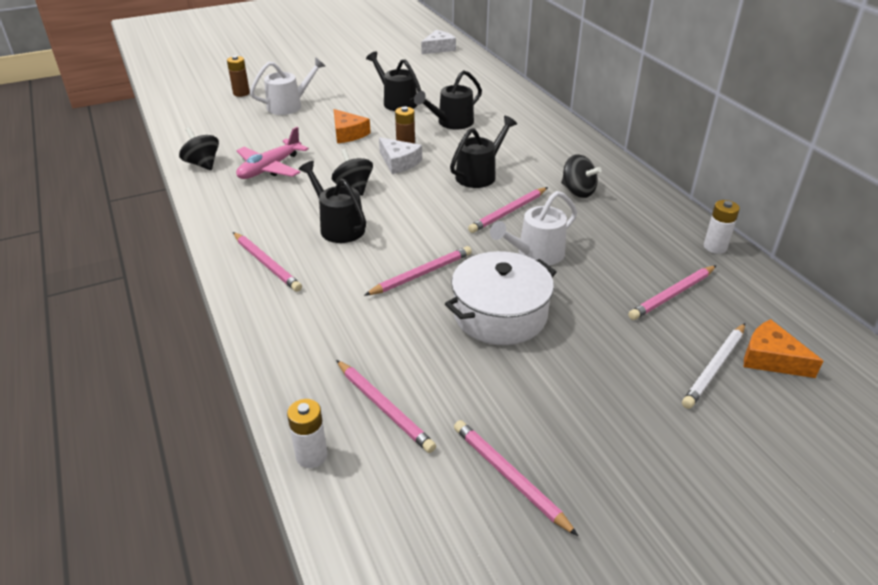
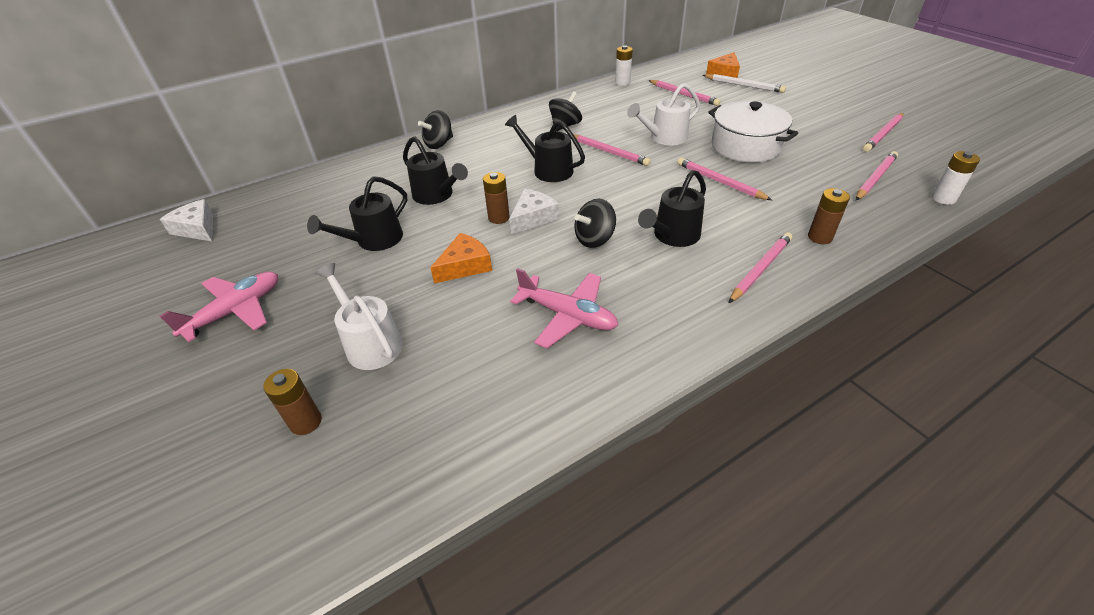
camera: 95 degrees left, 5 degrees up
(203, 164) = (571, 392): black spinning top -> black spinning top (439, 144)
(291, 315) = (820, 237): none -> brown battery
(343, 68) = (235, 311): none -> pink plane
(535, 254) = (664, 138): white watering can -> white watering can turned 105 degrees clockwise

